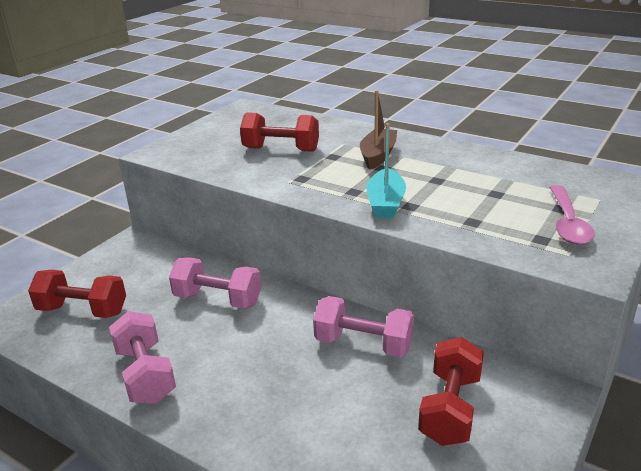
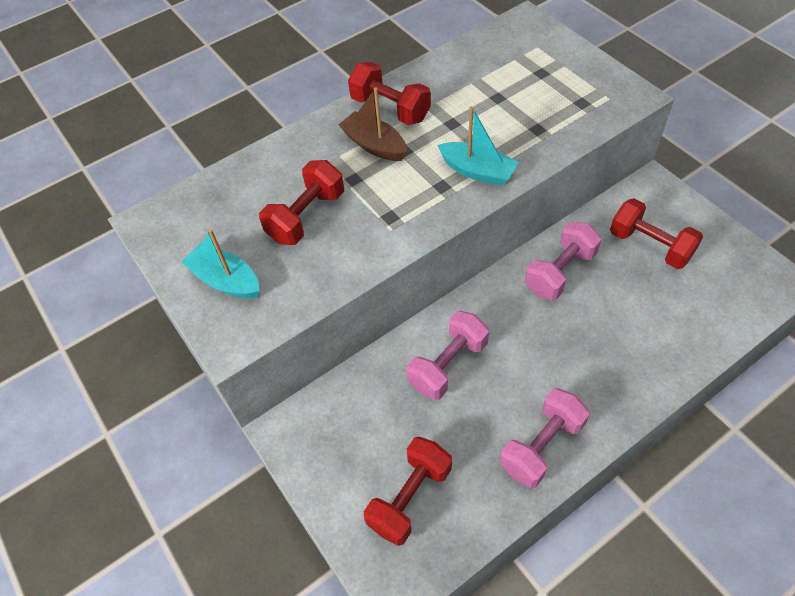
camera: 65 degrees left, 25 degrees up
(145, 374) = (541, 446): pink dumbbell -> pink dumbbell turned 45 degrees counterclockwise
(206, 139) = (226, 280): none -> turquoise boat
(427, 152) = (390, 109): none -> red dumbbell
(567, 223) = (565, 79): pink spoon -> none

